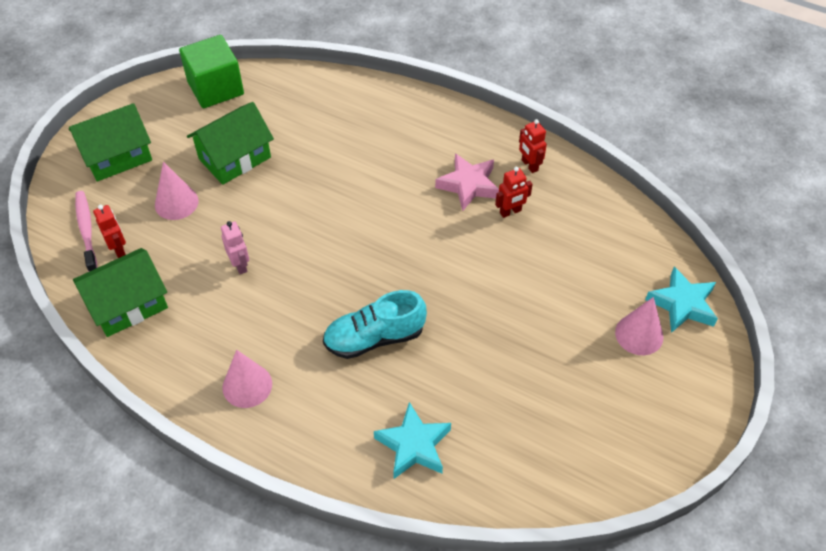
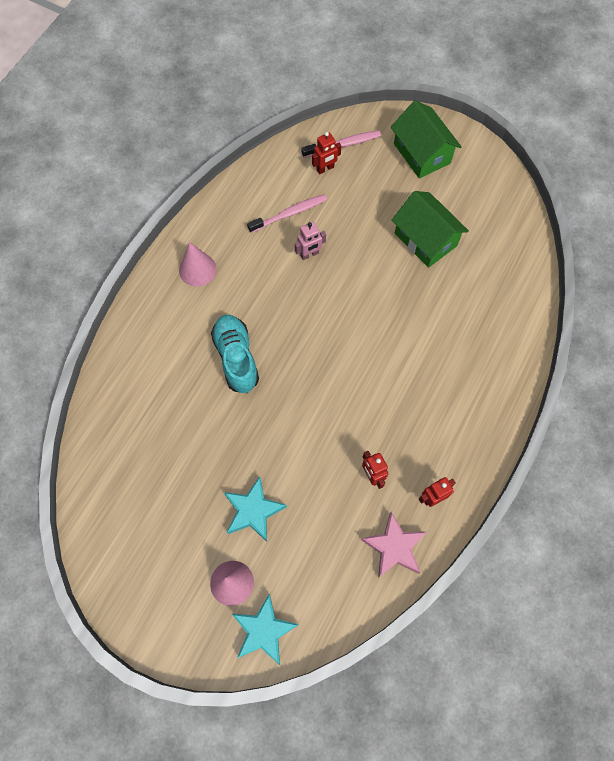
camera: 90 degrees right, 15 degrees up
(128, 305) = (272, 183): green house -> none
(176, 203) = (373, 202): pink cone -> none
(178, 286) = (289, 214): none -> pink toothbrush
(215, 88) = (510, 216): green cube -> none
(414, 445) = (138, 388): turquoise star -> turquoise star (253, 511)
(468, 185) = (403, 438): pink star -> pink star (394, 547)

